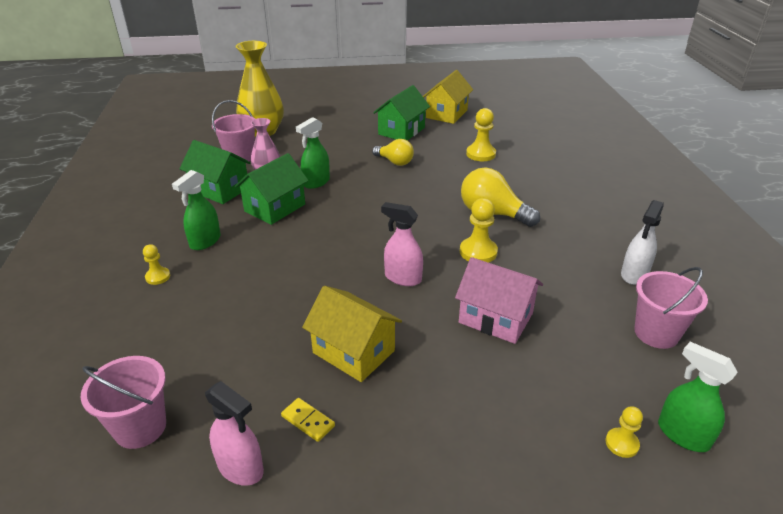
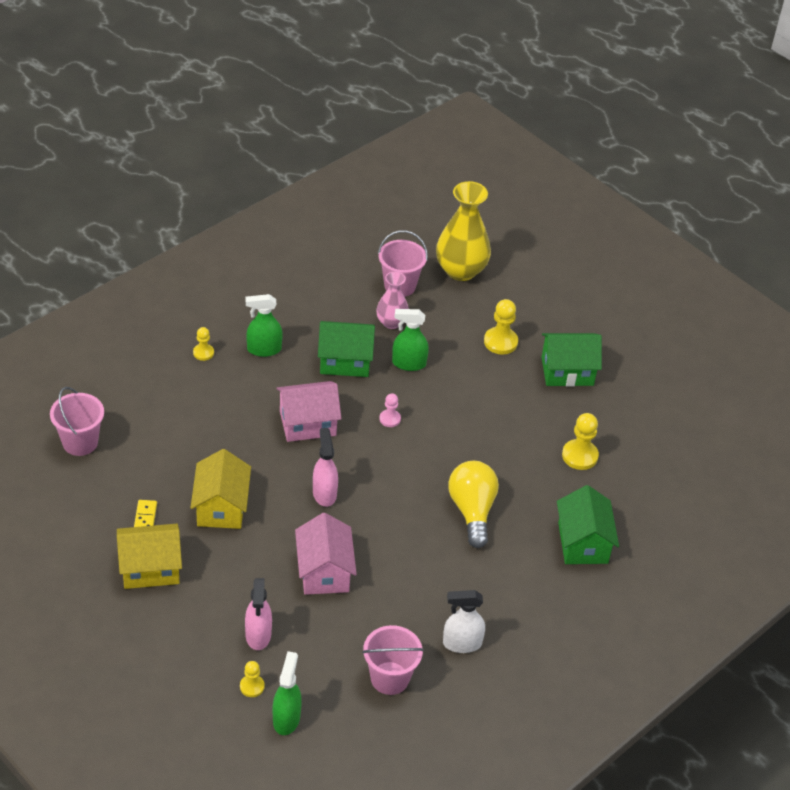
camera: 50 degrees right, 10 degrees up
(220, 189) = (338, 309): green house -> green house (582, 543)
(241, 468) = (90, 507): pink spray bottle -> pink spray bottle (258, 635)
(315, 253) = (307, 423): none -> pink house
(359, 212) = (390, 419): none -> pink pawn
(395, 162) = (498, 398): yellow light bulb -> none
(446, 114) = (646, 388): yellow house -> yellow house (150, 568)
(478, 252) = (402, 525): yellow pawn -> yellow pawn (500, 342)

